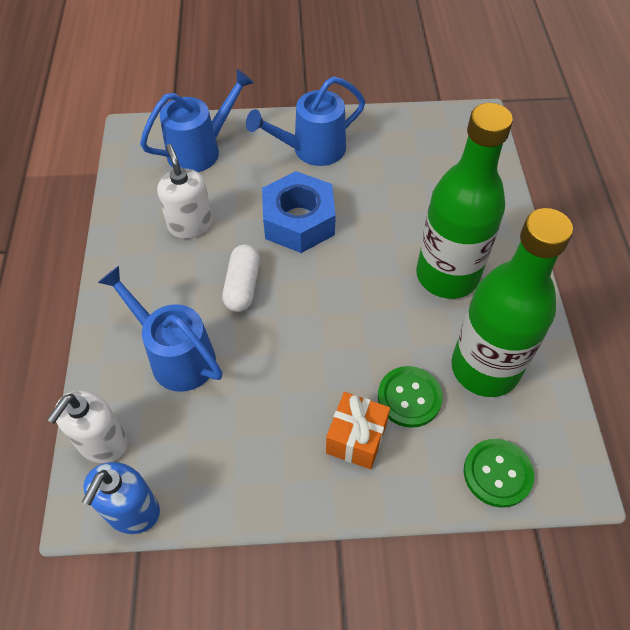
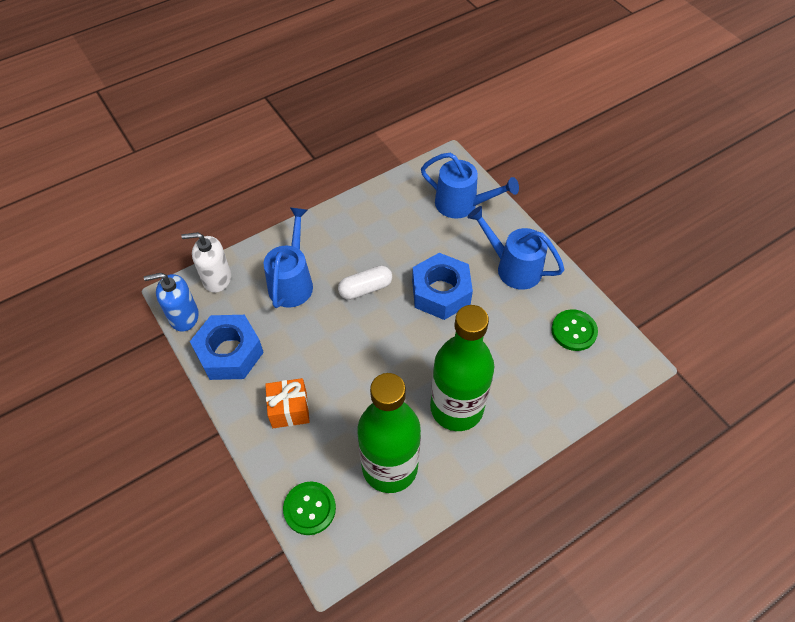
camera: 60 degrees right, 0 degrees up
(190, 225) = (394, 234): white soap dispenser -> none
(230, 474) = (230, 353): none -> blue nut
(409, 397) = (337, 428): green button -> green button (574, 331)

